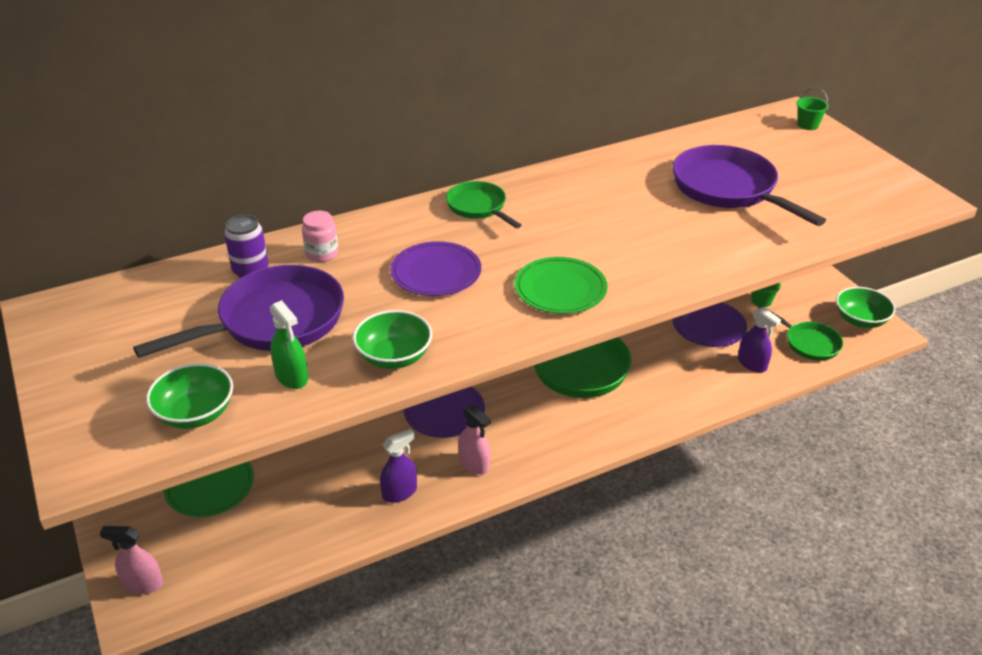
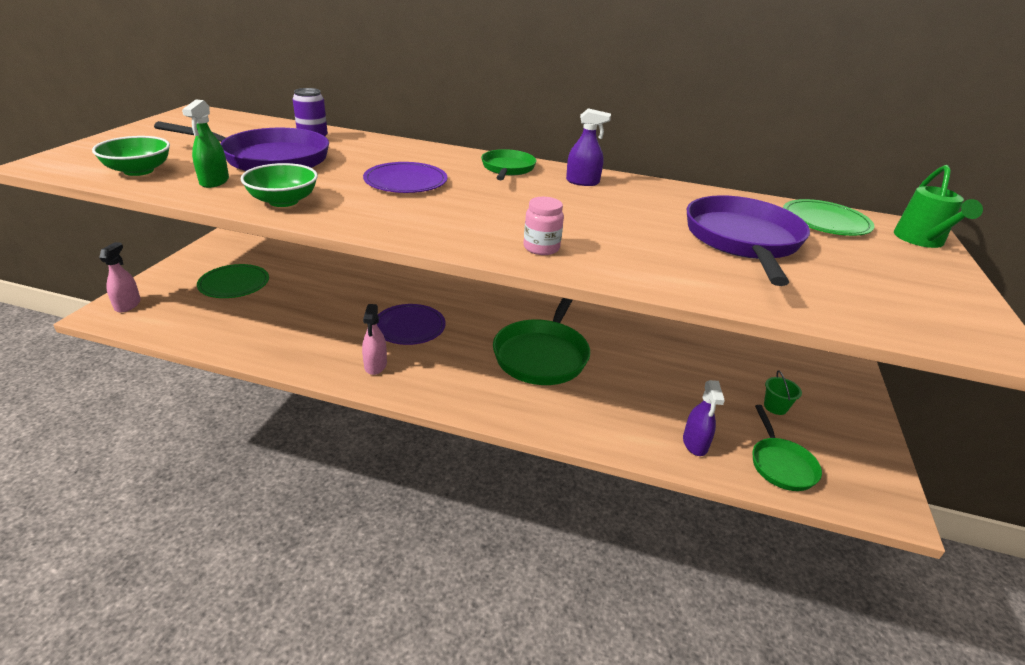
camera: 40 degrees right, 5 degrees down
(143, 584) = (128, 305): pink spray bottle -> pink spray bottle turned 45 degrees clockwise
(322, 254) = (364, 148): pink jar -> pink jar (541, 248)
(399, 492) = (308, 350): purple spray bottle -> purple spray bottle (582, 182)
(560, 289) = (465, 225): green plate -> green plate (825, 221)
(708, 326) = (693, 395): purple plate -> none
(807, 125) = (921, 241): green bucket -> green watering can
(860, 320) = (872, 482): green bowl -> none

